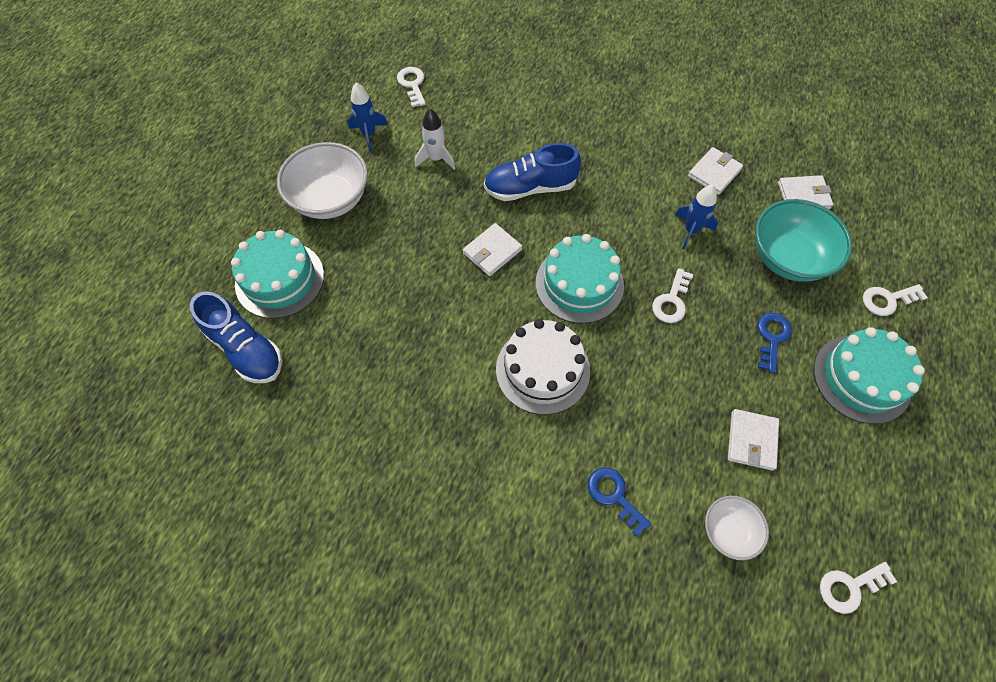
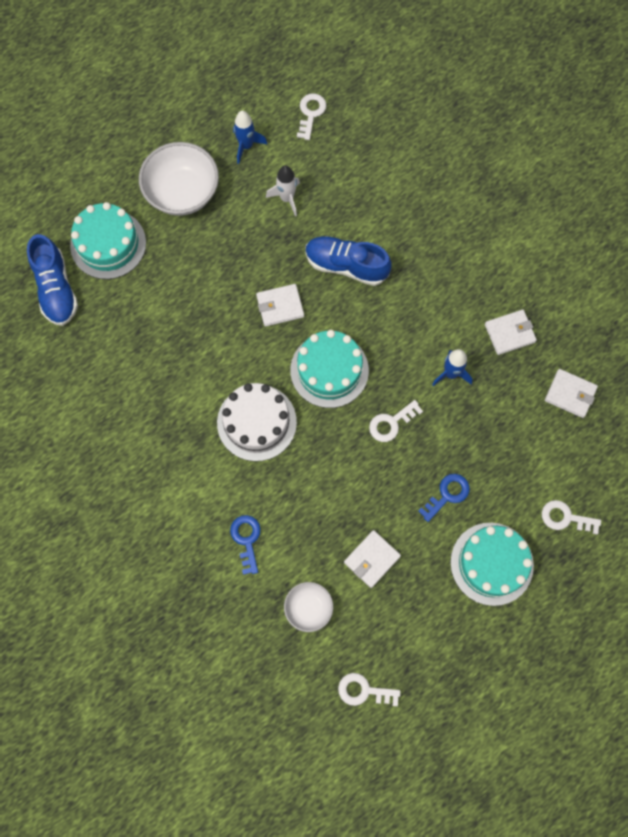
camera: 30 degrees right, 10 degrees up
(788, 258) = (512, 439): turquoise bowl -> none

